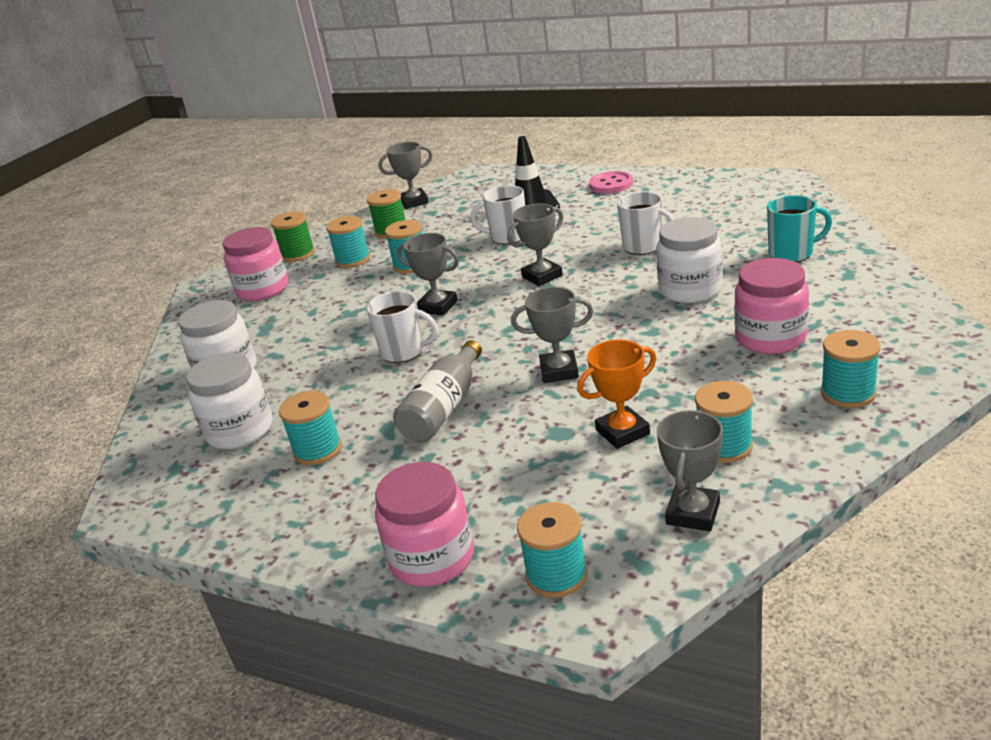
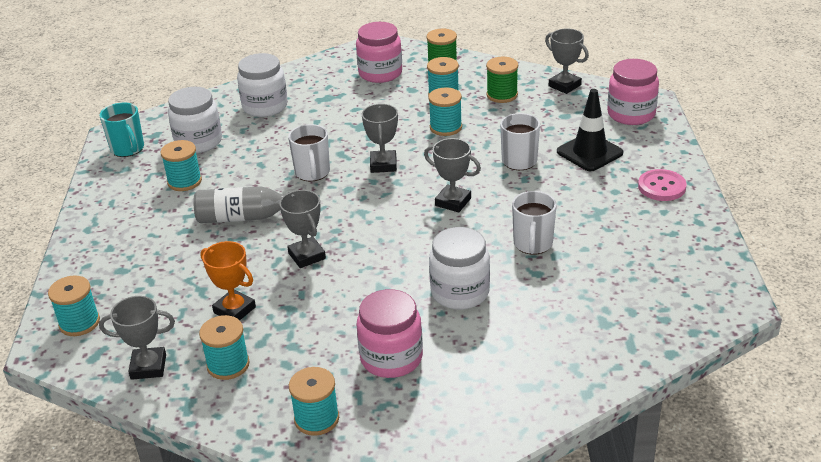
camera: 60 degrees right, 5 degrees up
(432, 558) = (87, 268): pink jar -> pink jar (631, 114)
(792, 253) = (557, 341): turquoise mug -> turquoise mug (128, 149)

